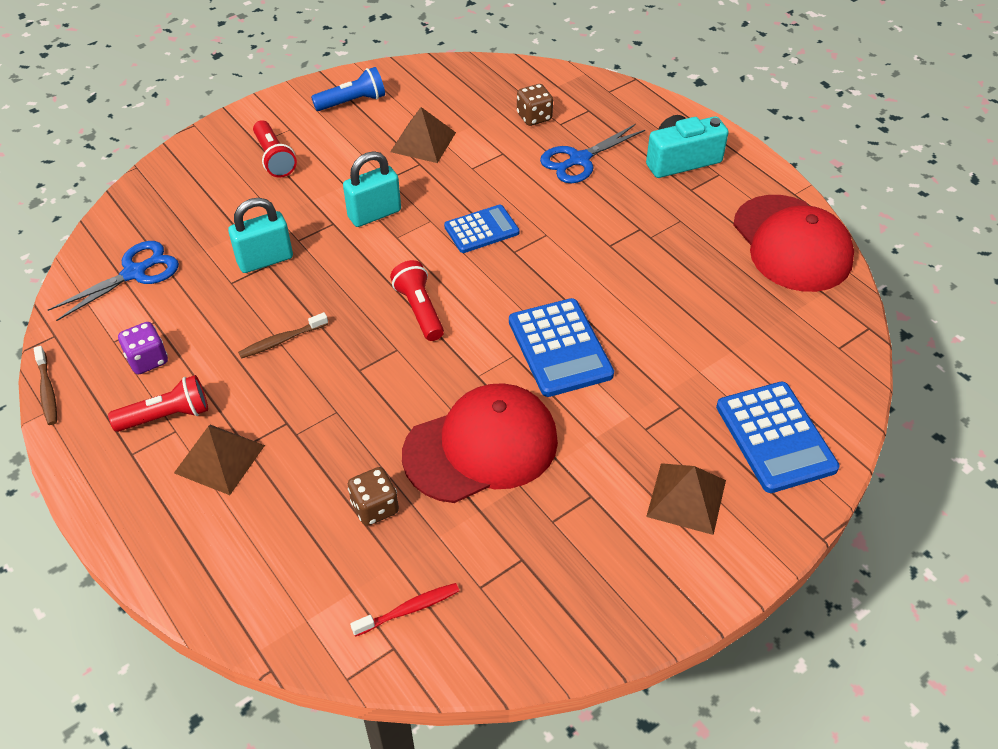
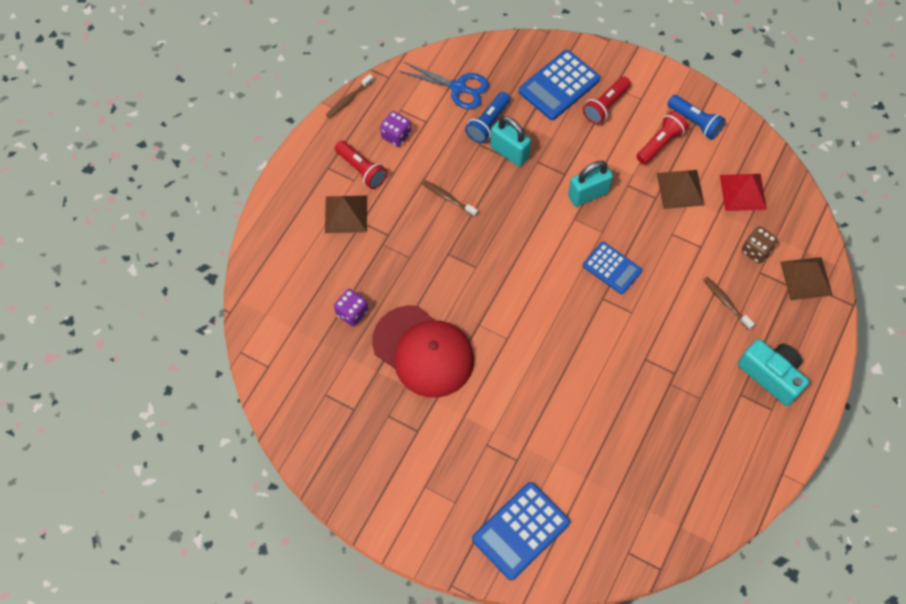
camera: 65 degrees right, 15 degrees up
(209, 264) = (488, 123): none -> blue flashlight
(374, 214) = (588, 194): turquoise padlock -> turquoise padlock turned 60 degrees counterclockwise
(375, 507) = (352, 313): brown dice -> purple dice
(409, 609) = (294, 363): red toothbrush -> none
(419, 310) = (516, 264): red flashlight -> red flashlight (660, 143)
(460, 100) = (743, 192): none -> red pyramid
(560, 348) = (528, 364): blue calculator -> blue calculator (559, 86)
(579, 160) = (726, 302): blue scissors -> brown toothbrush
(686, 498) = (443, 489): brown pyramid -> brown pyramid (806, 278)
(792, 244) = (721, 488): red cap -> none

